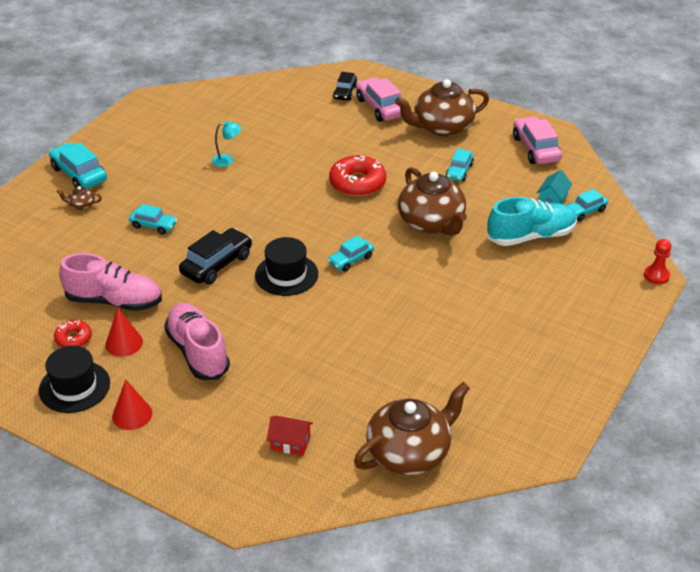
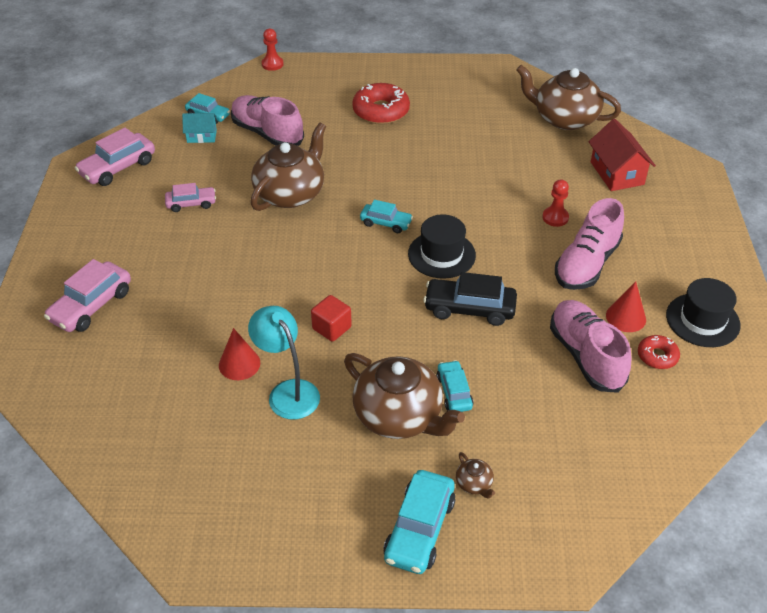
camera: 120 degrees left, 5 degrees up
(132, 415) = (687, 267): red cone -> red cone (239, 364)
(227, 160) = (288, 392): turquoise lamp -> turquoise lamp, size x1.73
(263, 194) = (332, 328): none -> red cube
(269, 363) = (555, 217): none -> red pawn
(290, 443) = (617, 173): red house -> red house, size x1.67
(345, 92) = (69, 351): black car -> none
(357, 183) = (260, 265): red donut -> red donut (381, 111)
(442, 127) = (110, 242): brown teapot -> brown teapot (399, 416)
(459, 171) = (191, 203): turquoise car -> pink car
(531, 236) = (267, 133): turquoise shoe -> pink shoe

